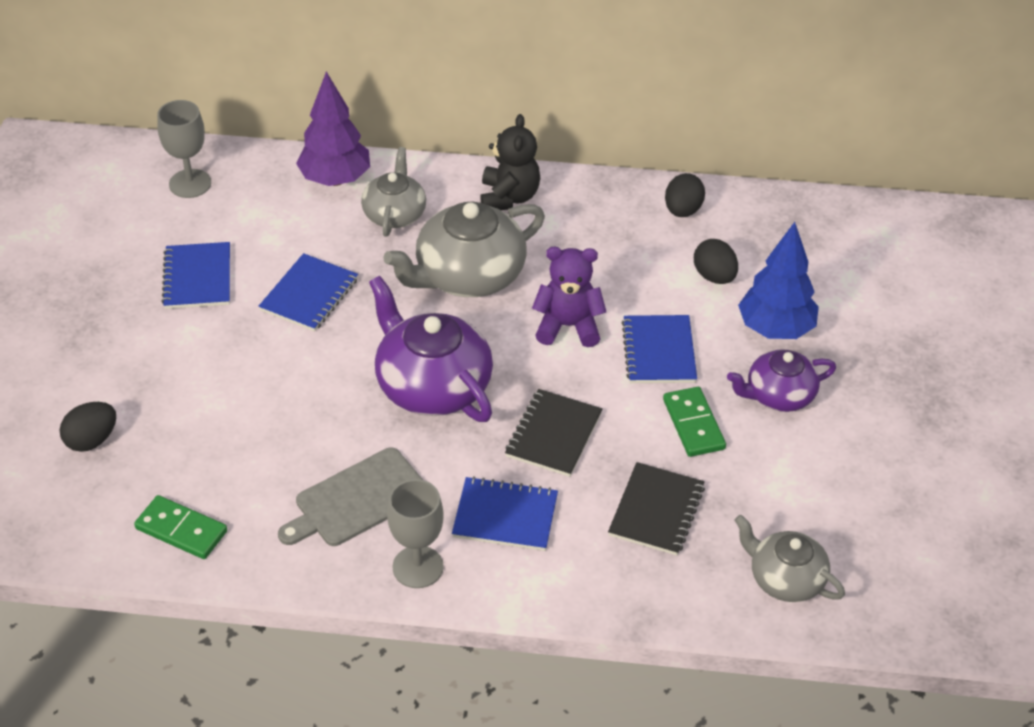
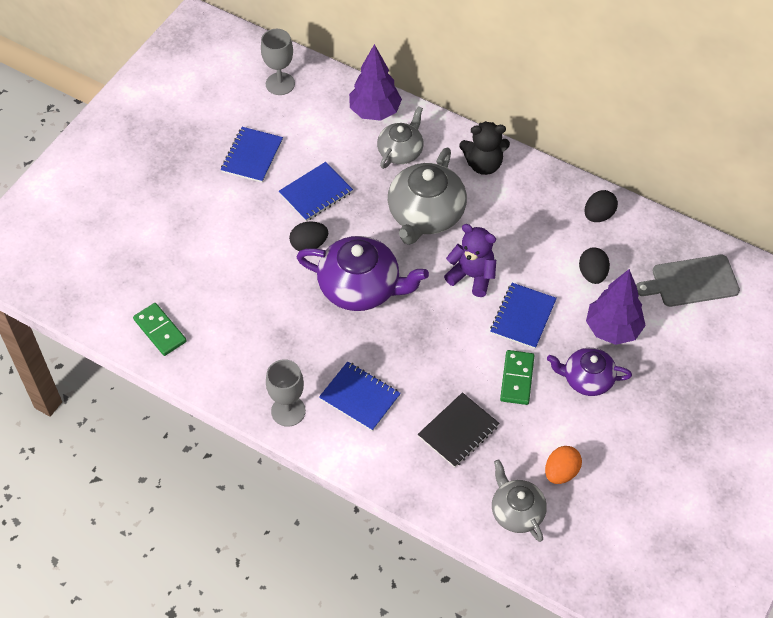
camera: 25 degrees right, 10 degrees up
(91, 440) = (136, 249): black egg -> black egg (309, 245)
(357, 500) = (274, 351): grey cutting board -> grey cutting board (691, 282)
(432, 385) = (361, 287): purple teapot -> purple teapot turned 120 degrees clockwise
(468, 275) = (425, 215): grey teapot -> grey teapot turned 60 degrees counterclockwise
(509, 197) = (483, 164): black teddy bear -> black teddy bear turned 60 degrees clockwise
(553, 435) = (420, 352): black notebook -> none
(775, 329) = (612, 329): blue tree -> purple tree
(812, 512) = (561, 472): none -> orange egg

